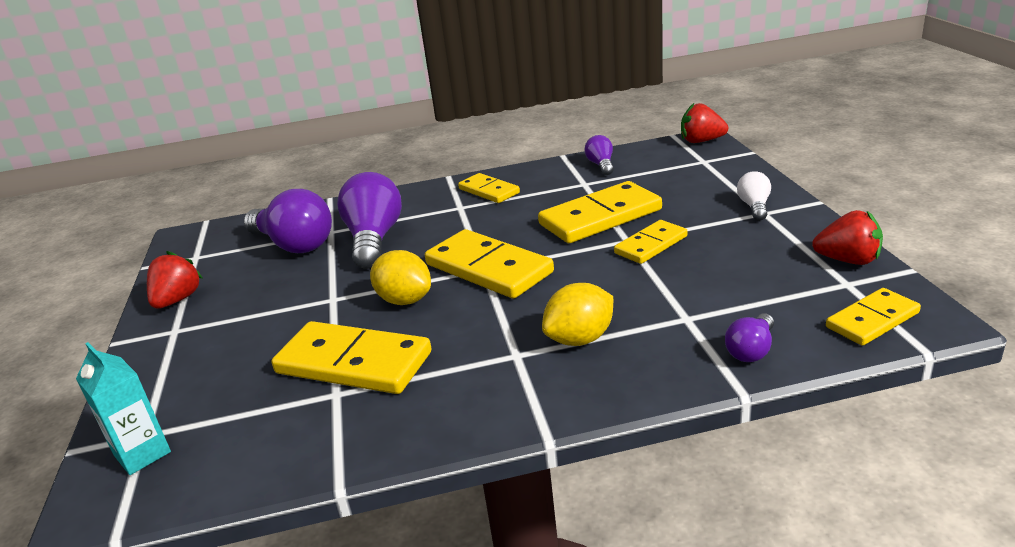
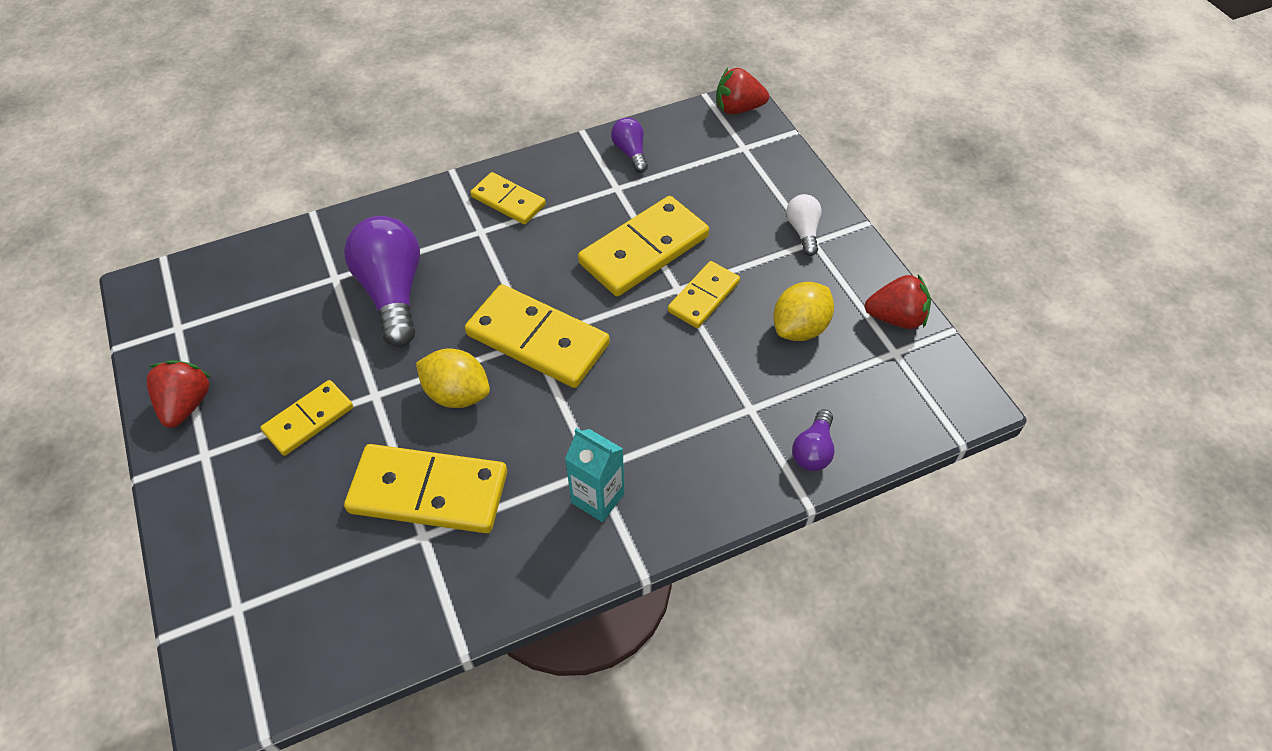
camera: 15 degrees left, 25 degrees up
(142, 454) = (246, 633): turquoise carton -> turquoise carton (598, 498)
(294, 245) = (297, 303): purple light bulb -> none
(580, 339) = (652, 444): yellow lemon -> yellow lemon (800, 328)
(872, 320) = (917, 404): yellow domino -> yellow domino (309, 420)

